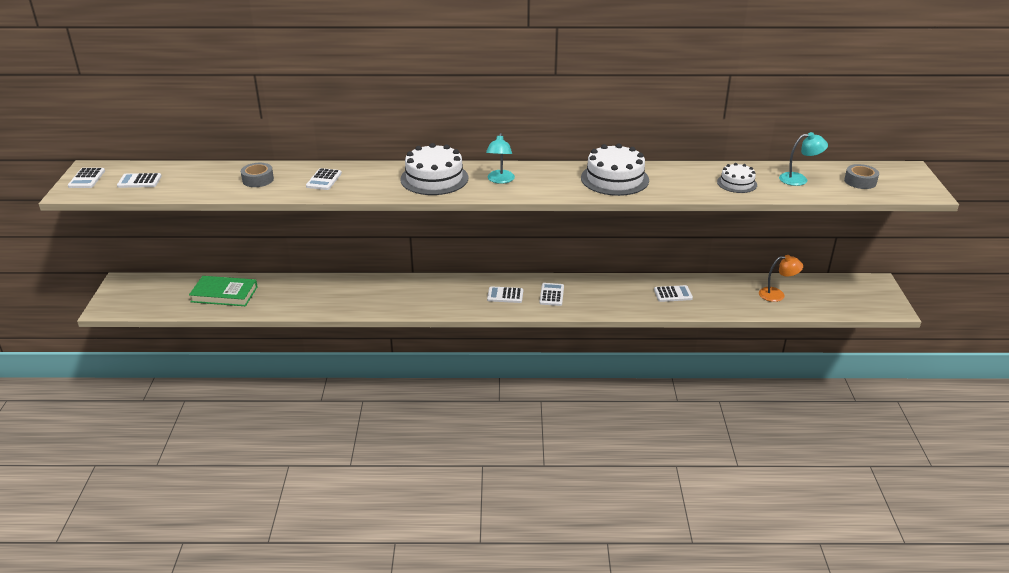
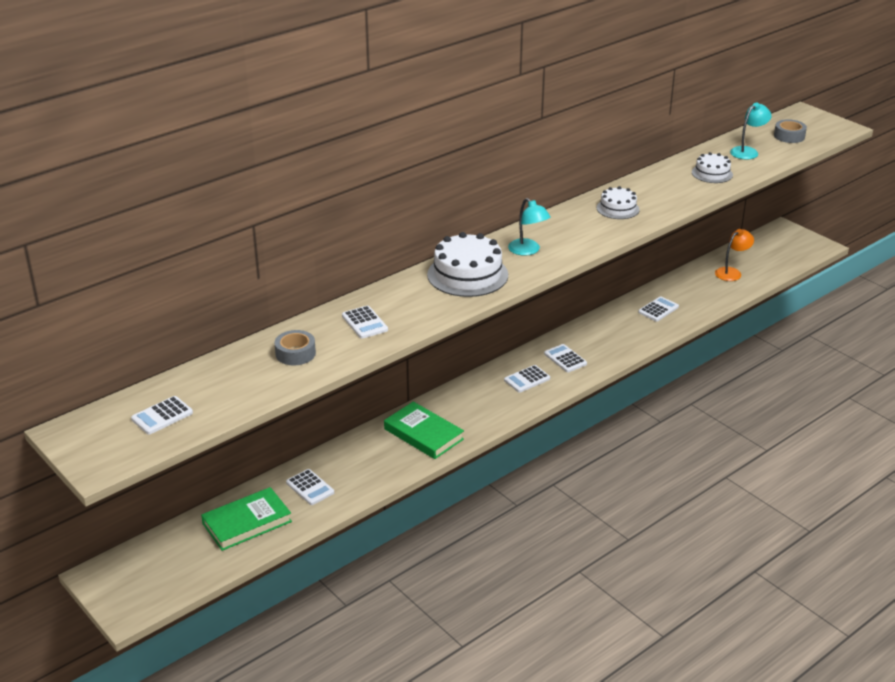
camera: 40 degrees left, 0 degrees up
(87, 179) = (89, 443): white calculator -> white calculator (310, 487)
(390, 296) = (423, 434): none -> green book
(614, 179) = (618, 208): white cake -> white cake, size x0.57

